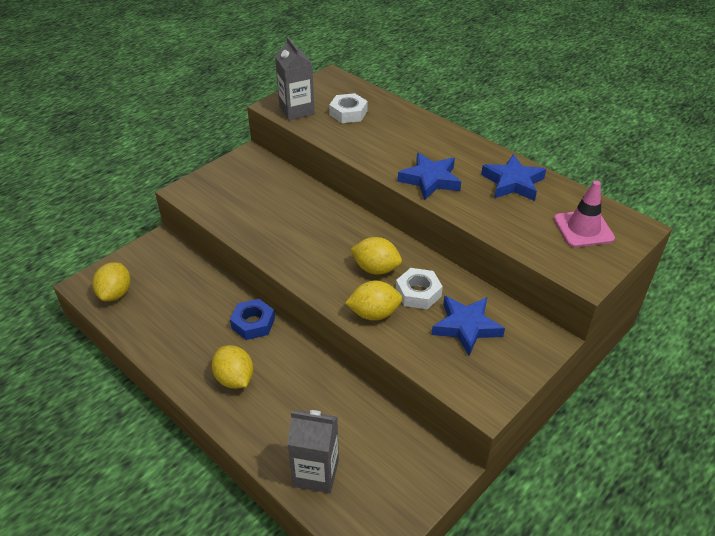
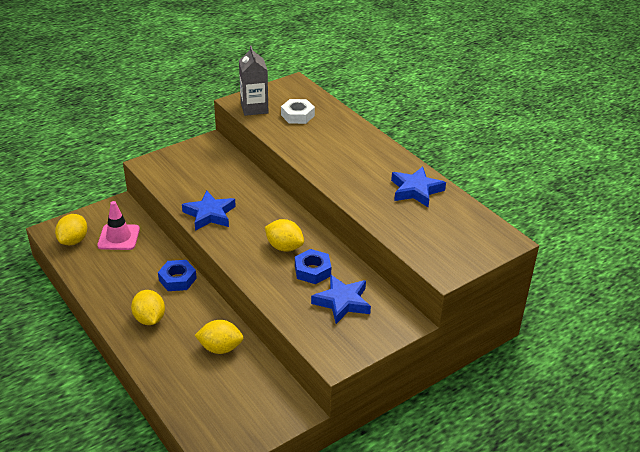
camera: 10 degrees right, 5 degrees down
(316, 473) = (192, 397): grey carton -> none
(374, 314) = (270, 281): yellow lemon -> yellow lemon (220, 348)
(418, 293) = (312, 270): white nut -> blue nut
(430, 180) = (345, 179): blue star -> blue star (209, 214)
(583, 229) = (460, 235): pink traffic cone -> pink traffic cone (119, 237)

